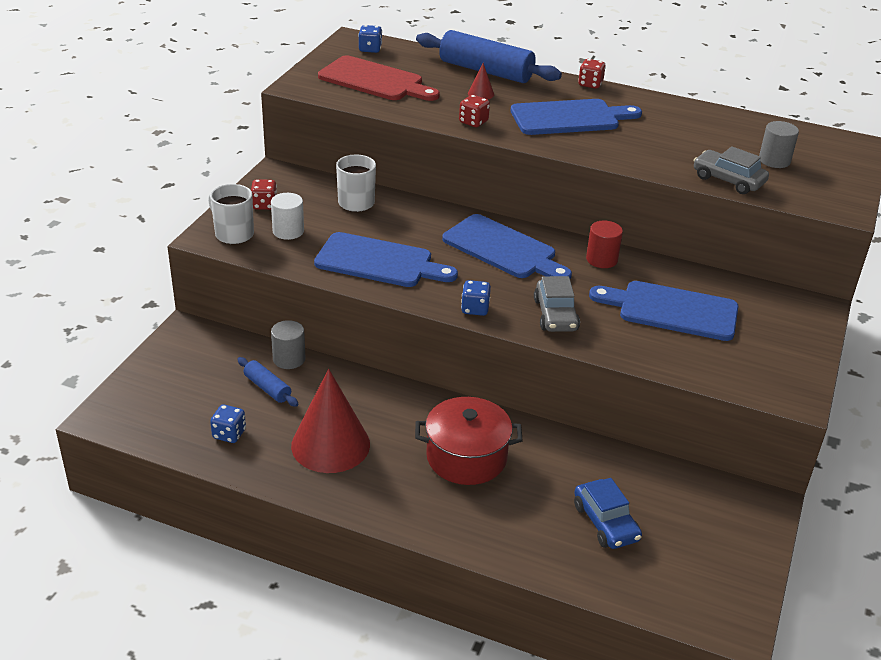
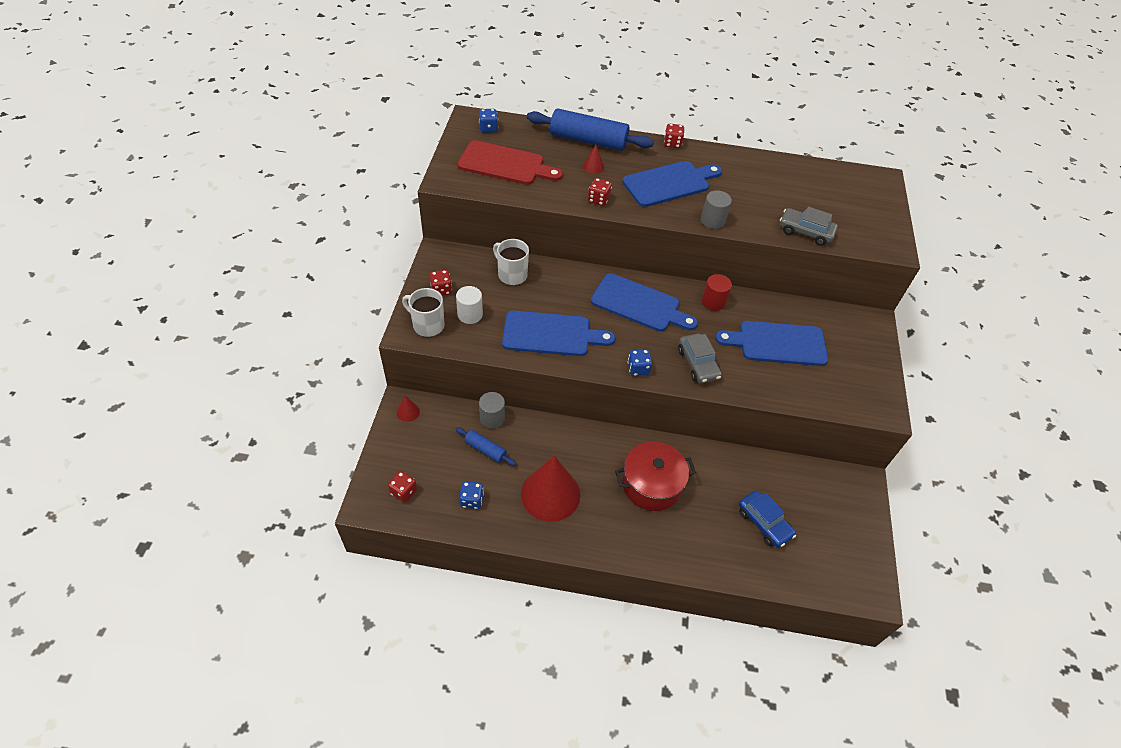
camera: 15 degrees left, 15 degrees up
(150, 412) = (403, 492): none -> red dice
(189, 338) = (408, 412): none -> red cone
(774, 160) = (830, 205): grey cylinder -> grey cylinder (712, 221)

